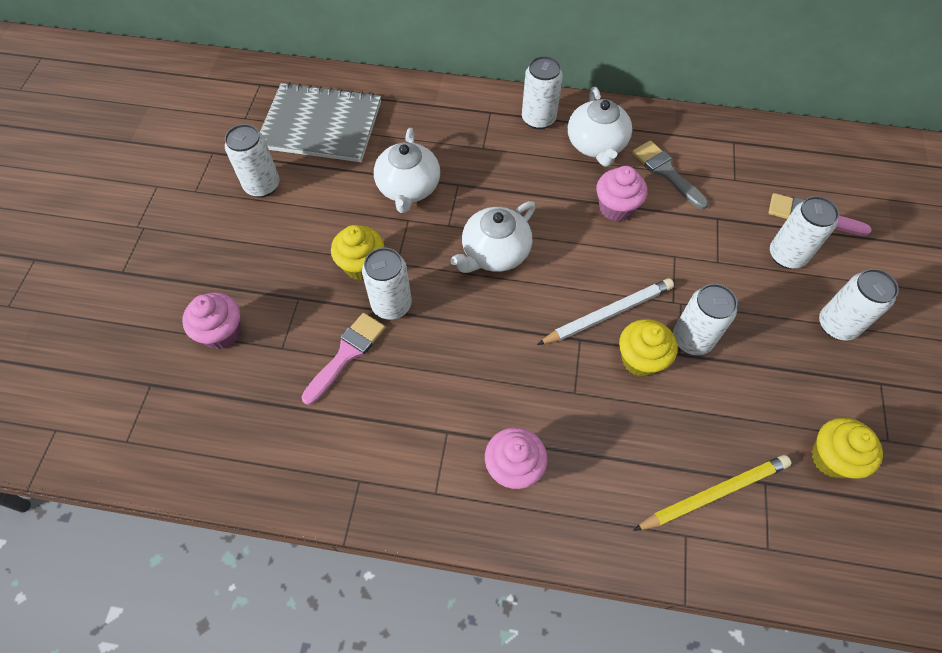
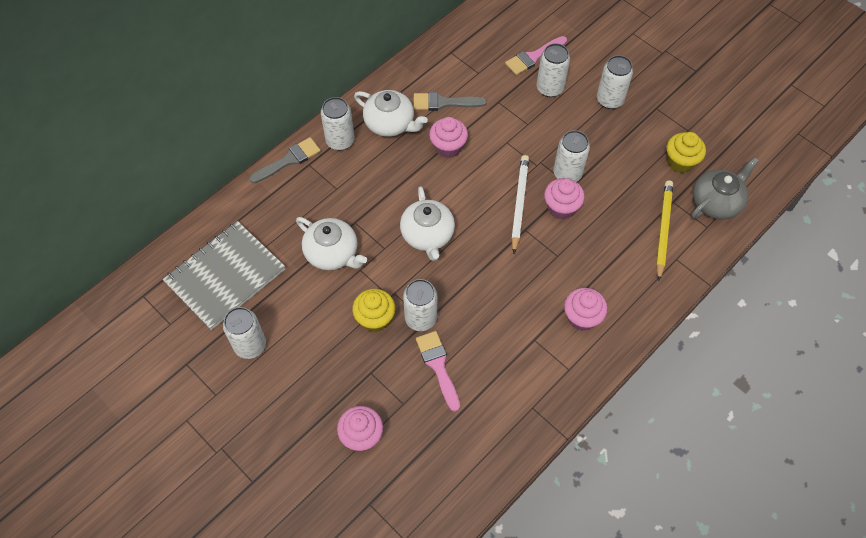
camera: 55 degrees left, 0 degrees up
(481, 95) = (289, 160): none -> grey brush
(640, 359) = (561, 208): yellow cupcake -> pink cupcake
(816, 540) = (716, 202): none -> grey teapot

